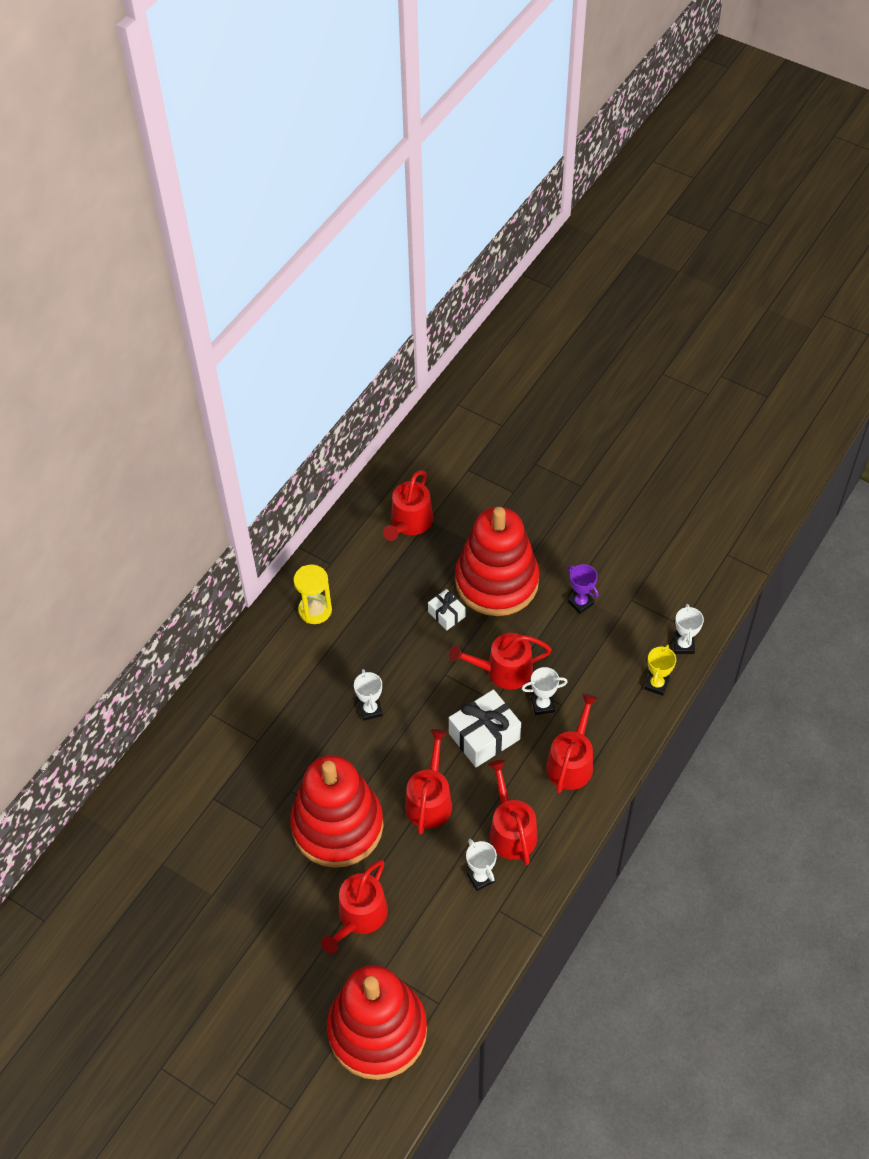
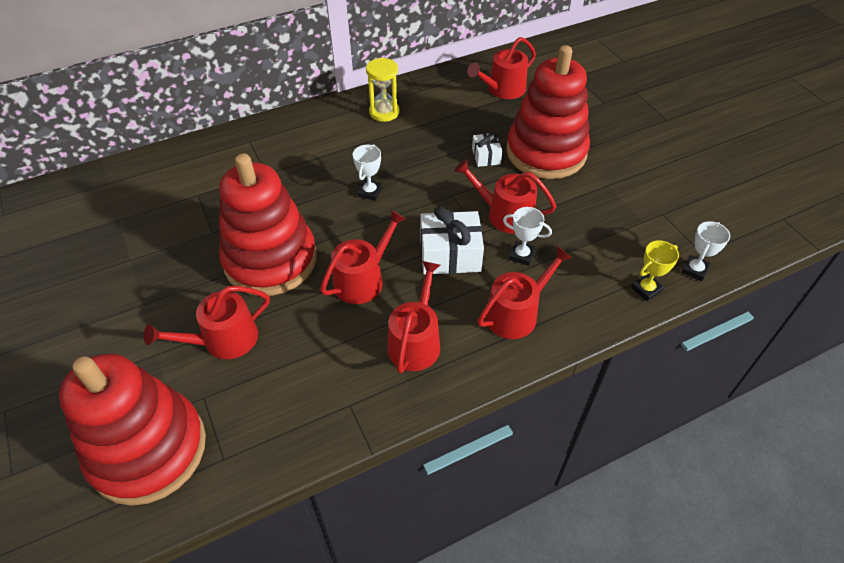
camera: 30 degrees right, 5 degrees down
(480, 877) = (355, 366): white trophy -> none
(580, 603) = (611, 196): purple trophy -> none

